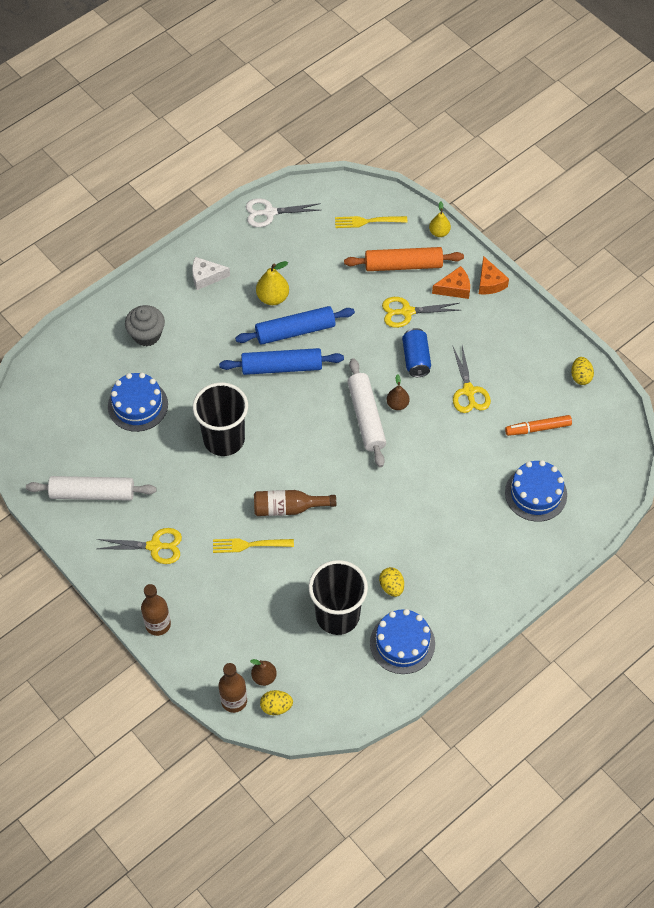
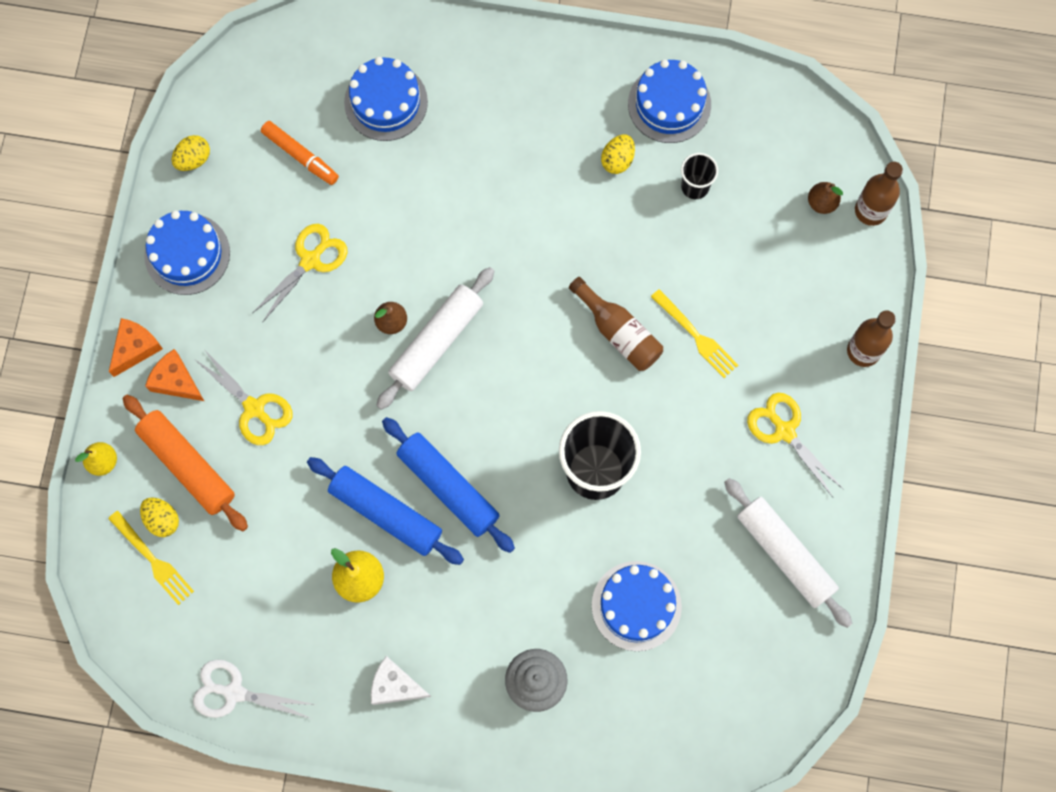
camera: 130 degrees left, 15 degrees up
(206, 277) = (395, 685): white cheese -> white cheese turned 150 degrees clockwise
(269, 212) = (234, 692): white scissors -> white scissors turned 150 degrees clockwise
(276, 707) = (840, 167): yellow egg -> yellow egg (162, 520)
(337, 615) = (695, 186): black cup -> black cup, size x0.49
(416, 359) = (313, 348): blue can -> none
(524, 338) = (187, 254): none -> blue cake

